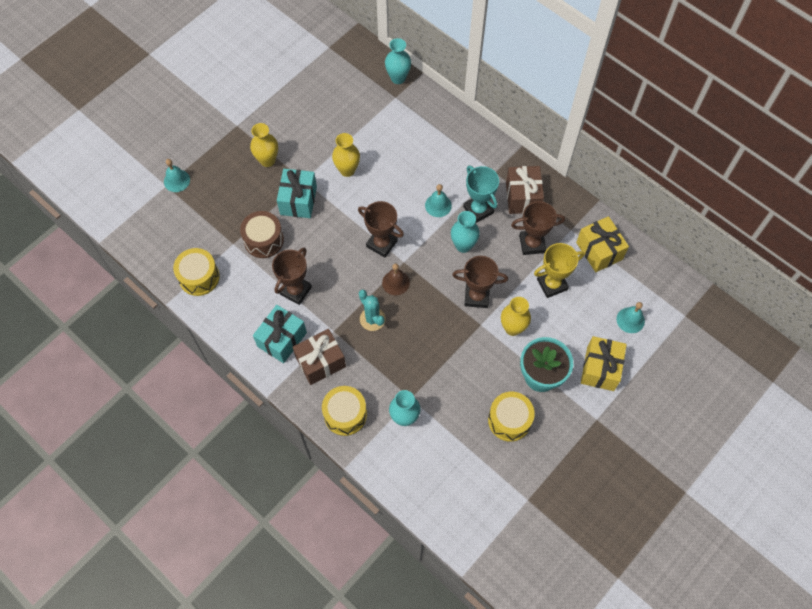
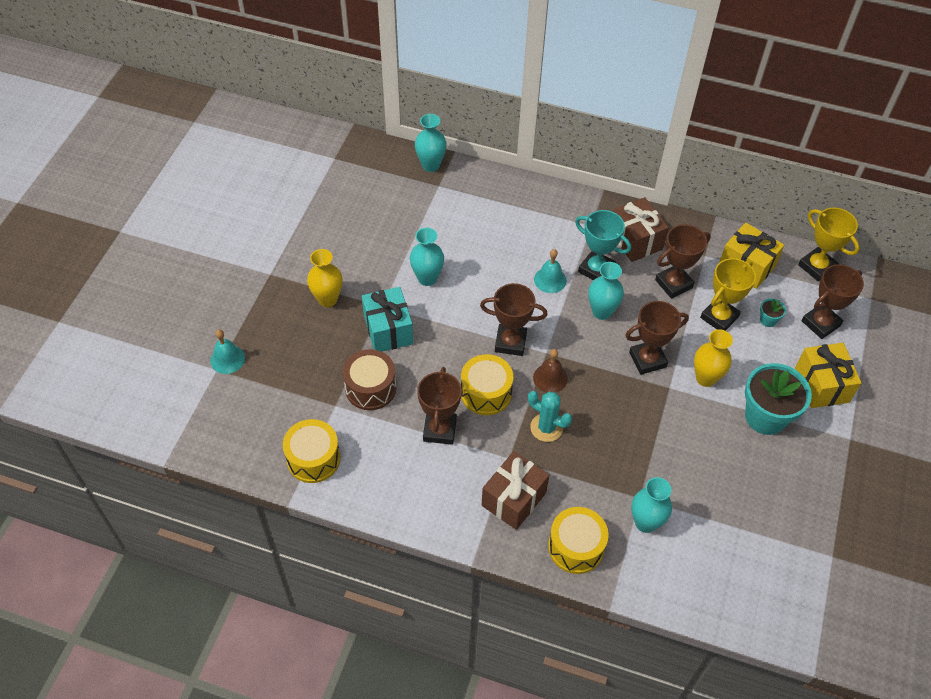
camera: 25 degrees left, 10 degrees down
(282, 339) = (453, 491): turquoise gift -> none
(347, 170) = (427, 278): yellow vase -> turquoise vase
(509, 420) = (761, 478): yellow drum -> yellow drum (486, 393)
(589, 301) = (768, 320): none -> turquoise flower pot
(630, 320) = (820, 323): turquoise bell -> brown trophy
(656, 272) = (816, 267): none -> yellow trophy

